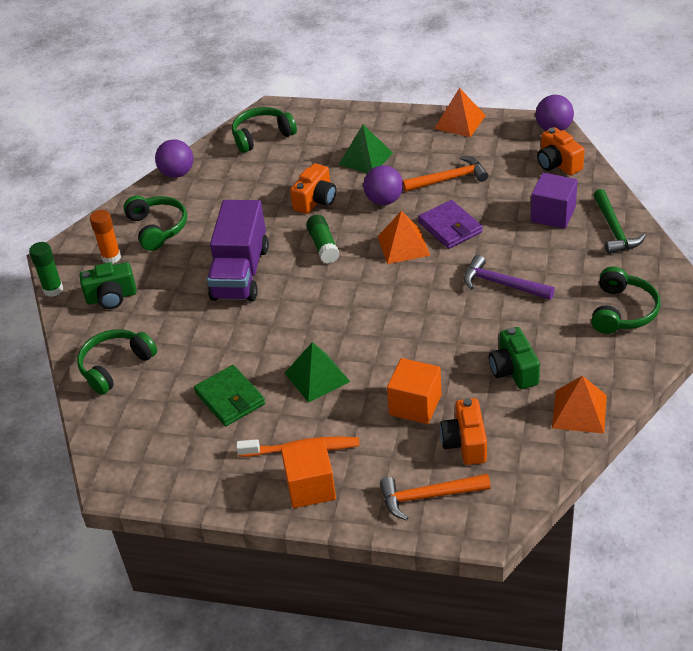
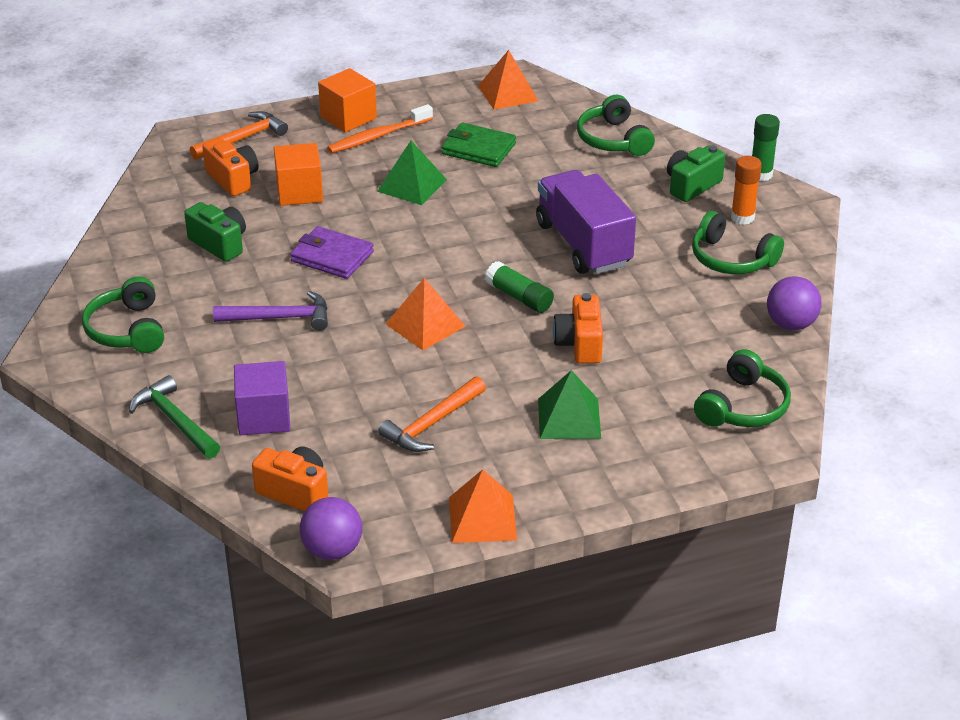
camera: 145 degrees right, 5 degrees down
(115, 366) = (613, 139): green headphones -> green headphones turned 150 degrees clockwise
(384, 200) = (494, 370): purple ball -> none
(450, 227) = (385, 362): purple wallet -> purple wallet (332, 256)
(579, 411) = (136, 230): orange pyramid -> orange pyramid (508, 93)

